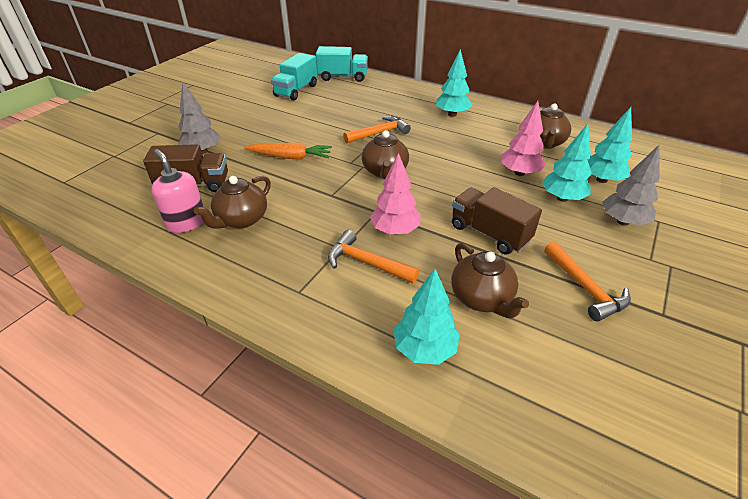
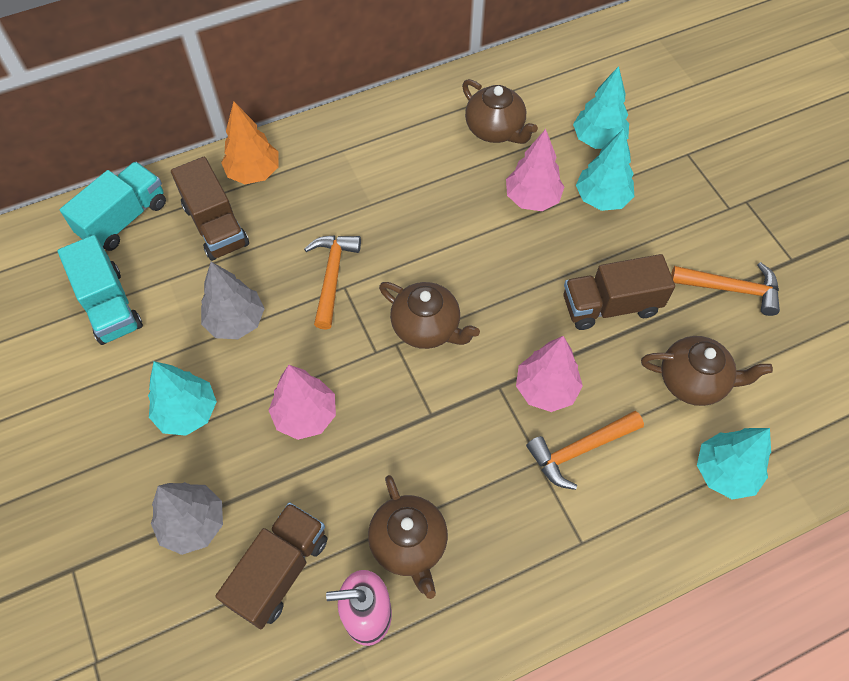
camera: 55 degrees left, 20 degrees up
(290, 157) = (305, 415): orange carrot -> pink tree
(367, 96) = (216, 225): none -> brown truck
(408, 93) = (254, 173): none -> orange tree
(452, 114) = (355, 167): turquoise tree -> turquoise tree (187, 412)
(623, 221) = (670, 182): grey tree -> grey tree (236, 321)

